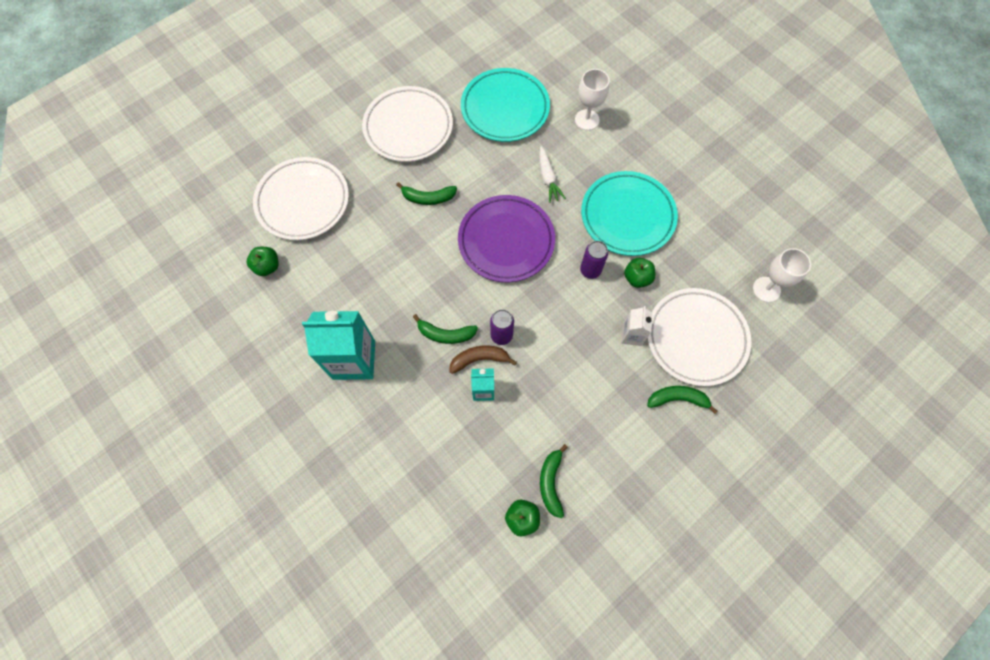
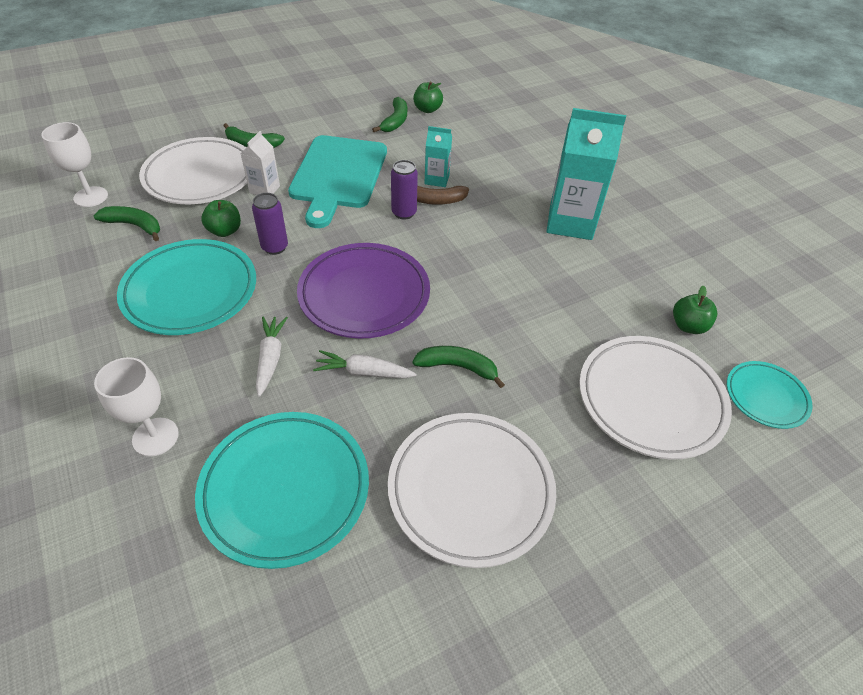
camera: 170 degrees left, 20 degrees down
(226, 219) = (766, 397): none -> turquoise plate
(445, 334) = (466, 224): green banana -> green banana (135, 226)
(486, 181) = (363, 372): none -> white carrot
(576, 372) = (338, 175): none -> turquoise cutting board

